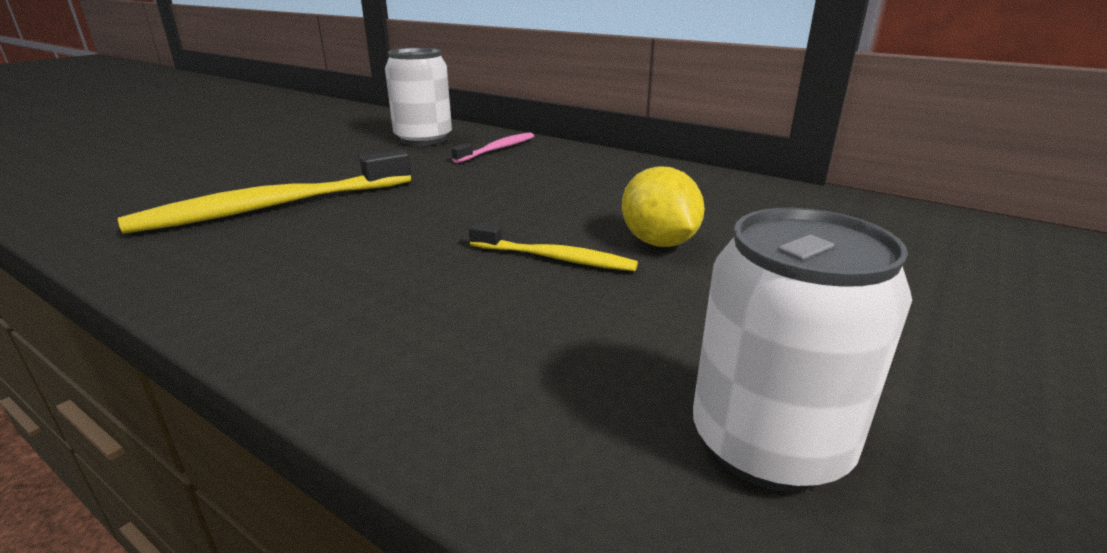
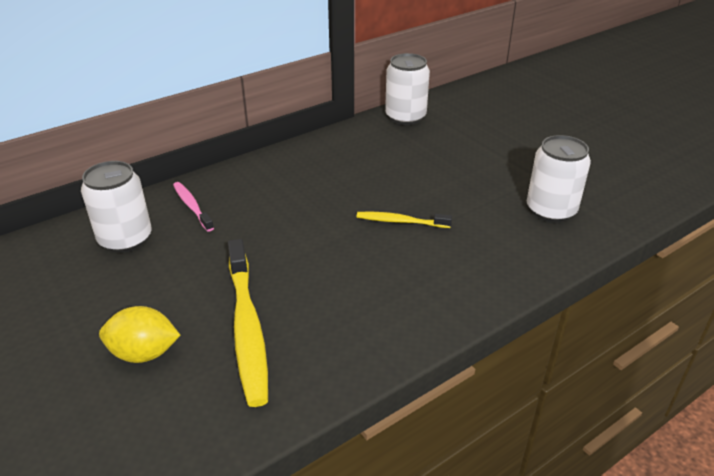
camera: 70 degrees left, 10 degrees up
(555, 258) = (400, 221): yellow toothbrush -> yellow toothbrush turned 120 degrees counterclockwise
(658, 242) = (399, 186): yellow lemon -> yellow lemon (144, 353)
(893, 216) = (405, 117): none -> white can

